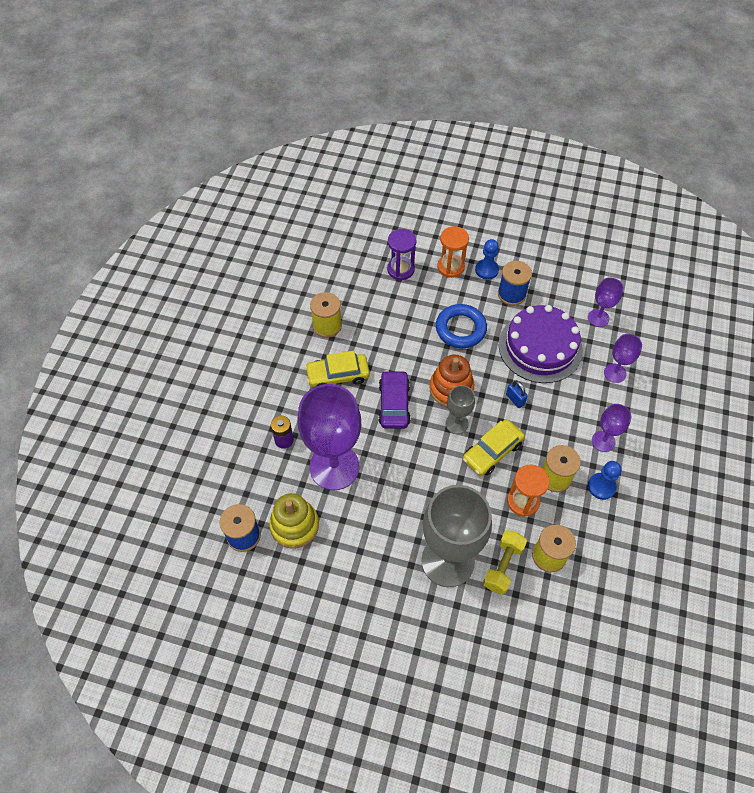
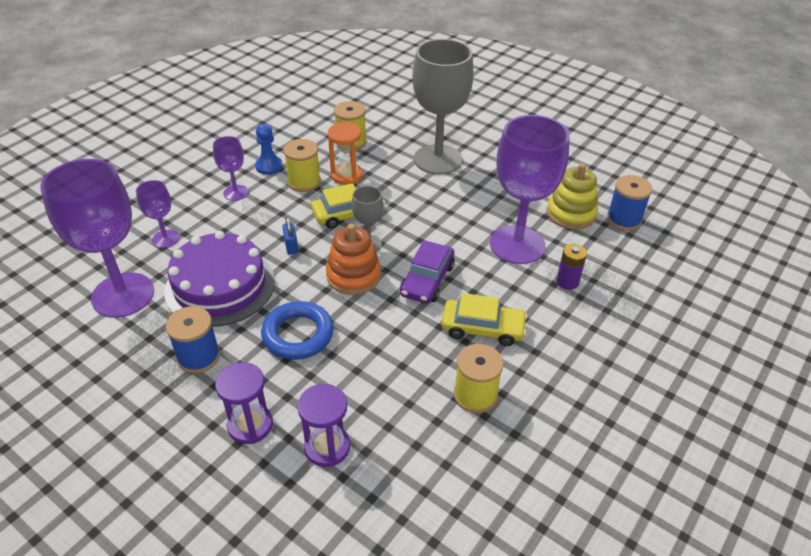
camera: 160 degrees left, 15 degrees down
(450, 267) = (250, 425): orange hourglass -> purple hourglass
(486, 270) = (203, 402): blue pawn -> none
(503, 566) = (393, 146): yellow dumbbell -> none
(598, 318) = (123, 295): purple goblet -> purple goblet, size x2.10

